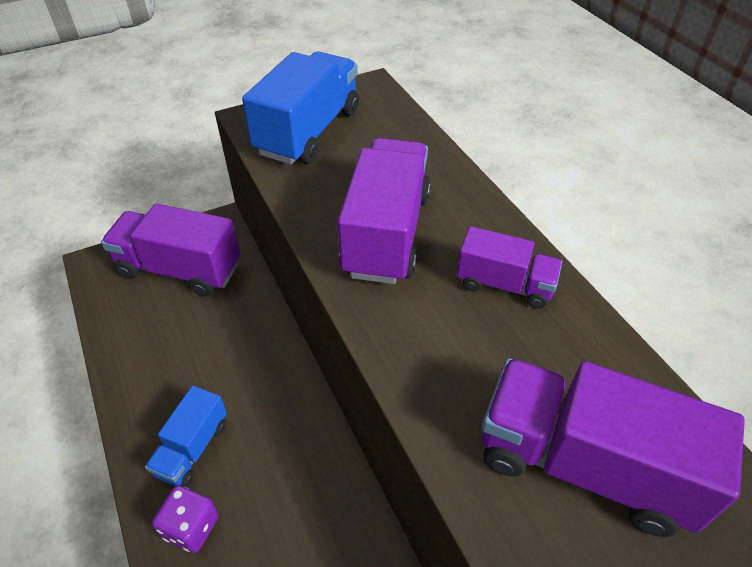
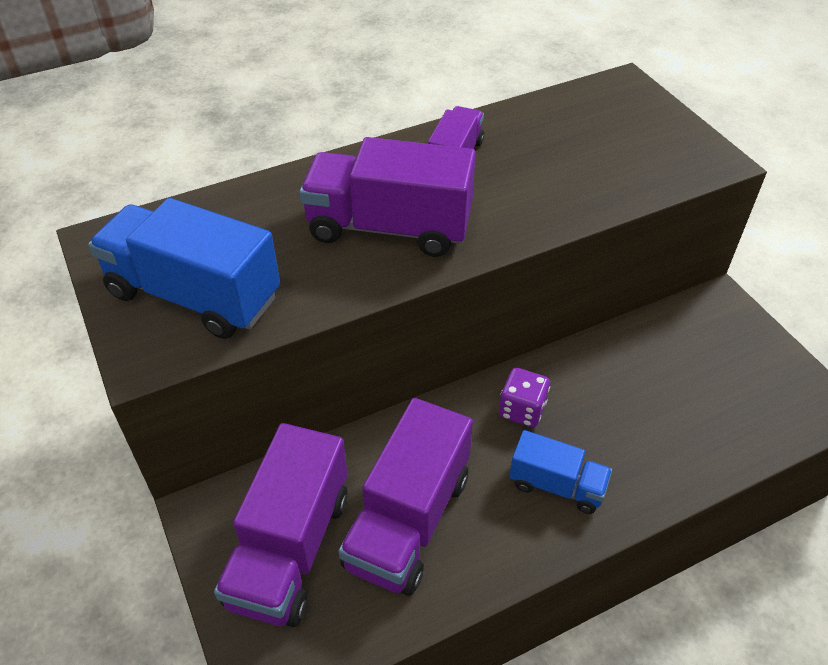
camera: 90 degrees left, 0 degrees up
(191, 527) = (637, 472): purple dice -> purple dice (522, 410)
(584, 464) = (617, 138): purple truck -> purple truck (408, 520)

